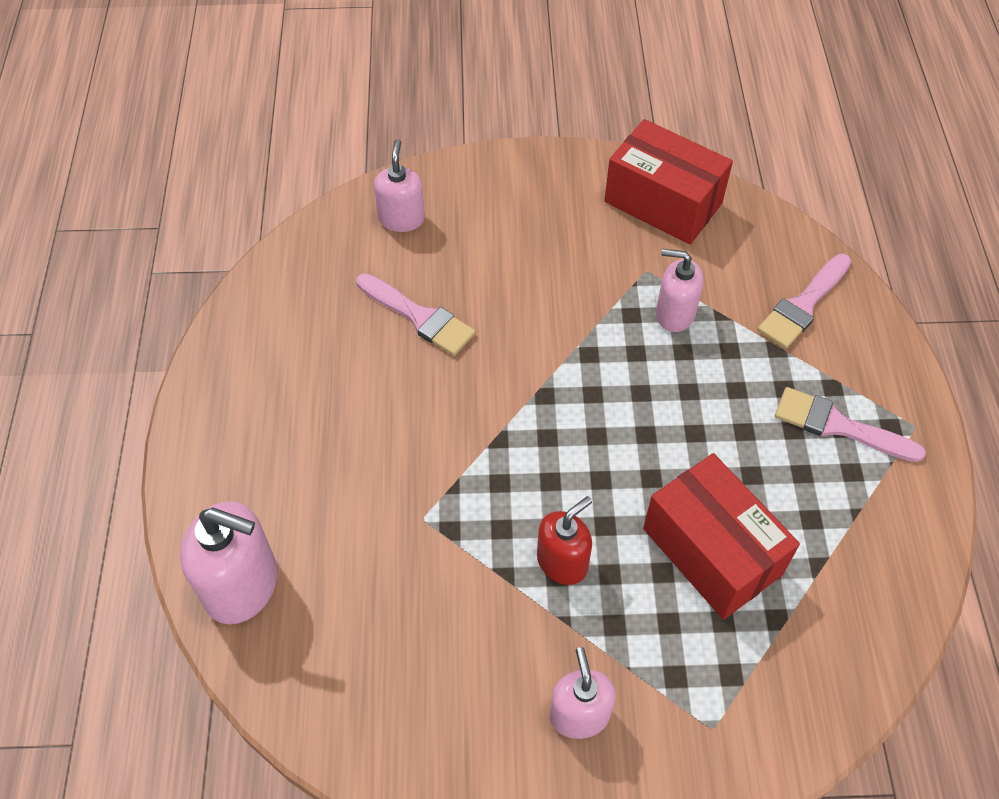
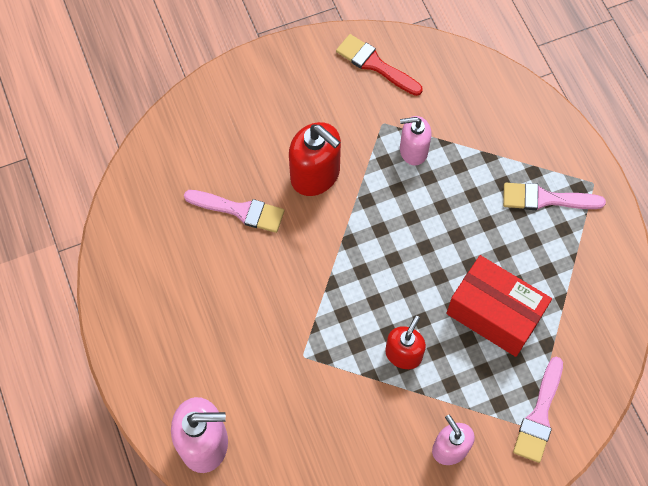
camera: 20 degrees left, 10 degrees up
(401, 218) = (195, 136): pink soap dispenser -> none
(534, 304) = (315, 175): none -> red soap dispenser
(663, 203) = (375, 64): red box -> red brush
(803, 305) = (496, 116): pink brush -> pink brush (539, 415)

